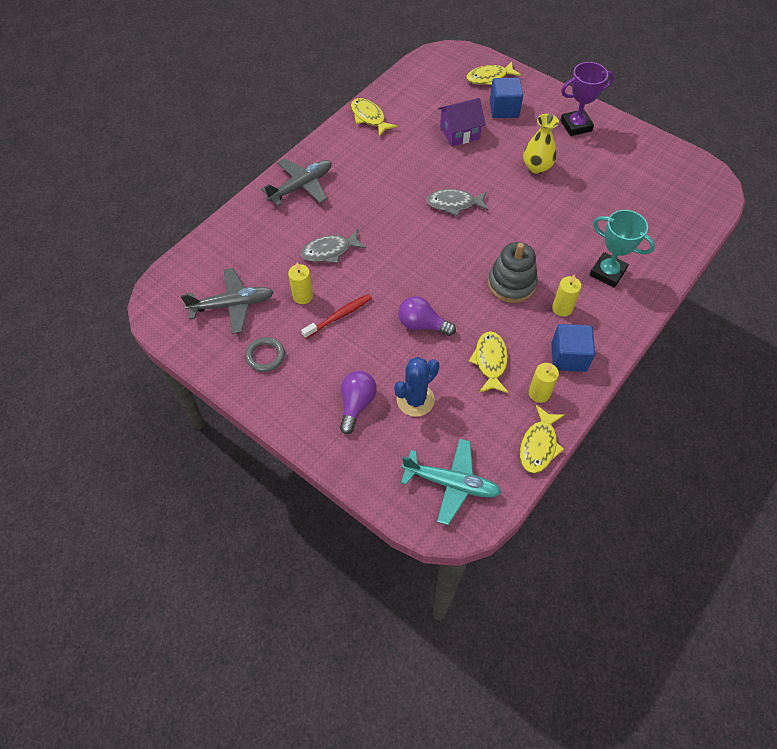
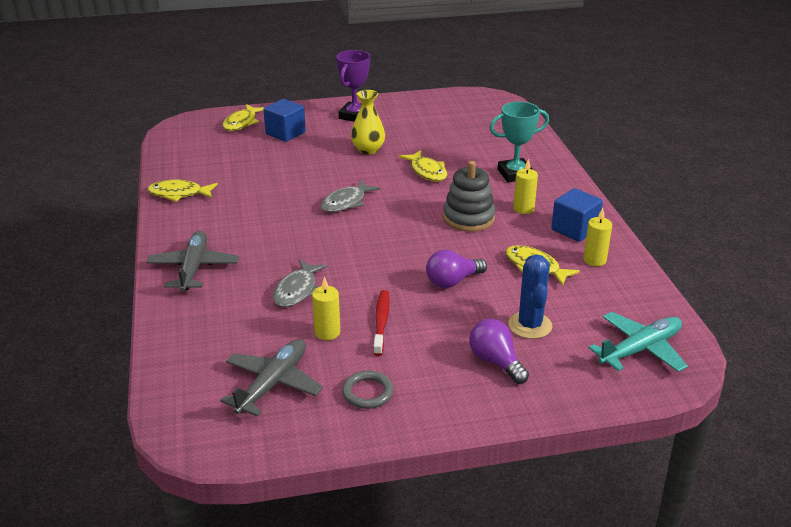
camera: 50 degrees left, 25 degrees down
(459, 132) = (275, 162): purple house -> none
(539, 445) = (646, 285): yellow fish -> yellow fish (427, 171)

